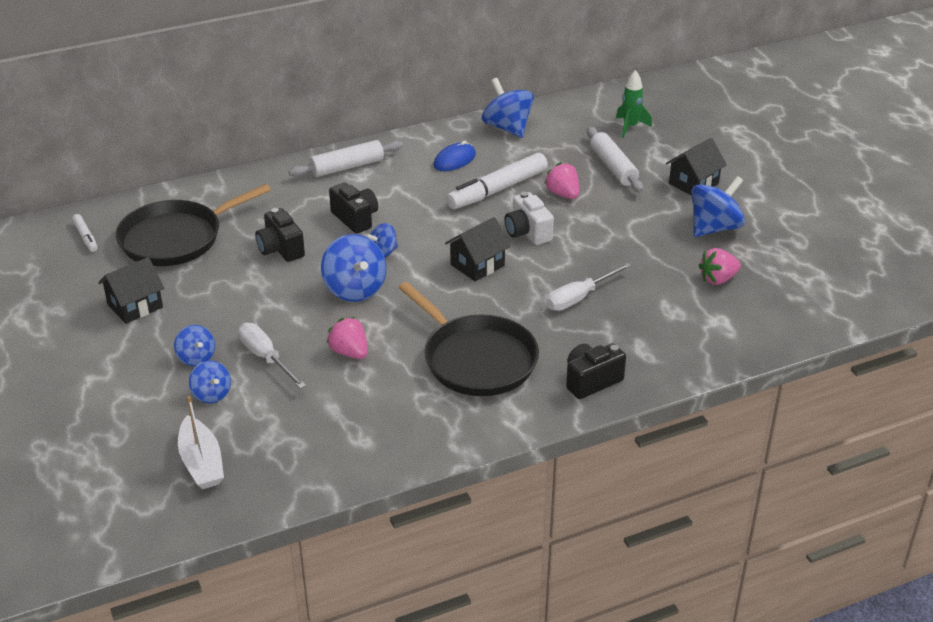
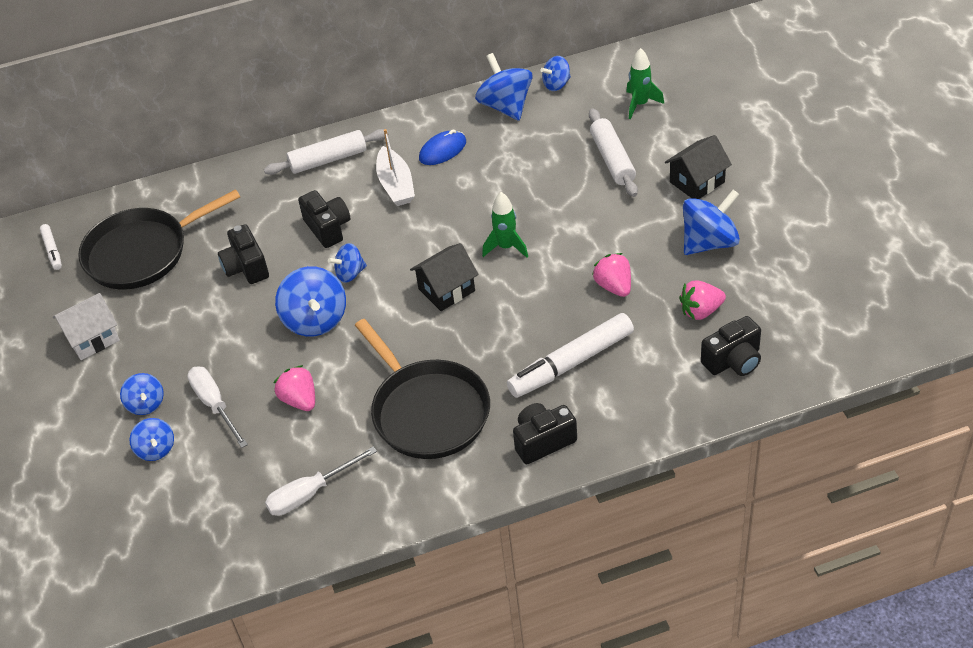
camera: 10 degrees right, 10 degrees up
(135, 306) = (92, 338): black house -> white house
(201, 463) = (137, 532): white boat -> white boat (396, 185)
(497, 190) = (483, 190): white marker -> white marker (571, 363)
(527, 232) = (506, 247): white camera -> green rocket
(551, 112) = (556, 84): none -> blue spinning top
(563, 194) = (552, 196): pink strawberry -> pink strawberry (614, 286)
(579, 298) = (547, 334): white screwdriver -> white screwdriver (310, 493)
(756, 316) = (733, 361): none -> black camera

